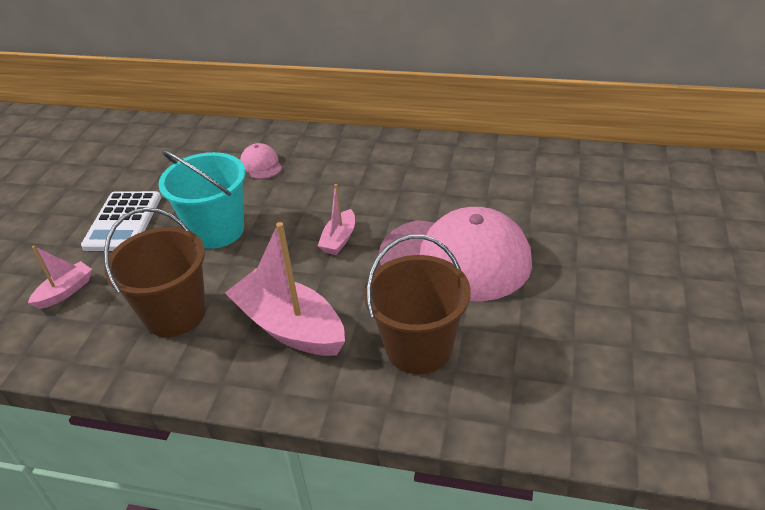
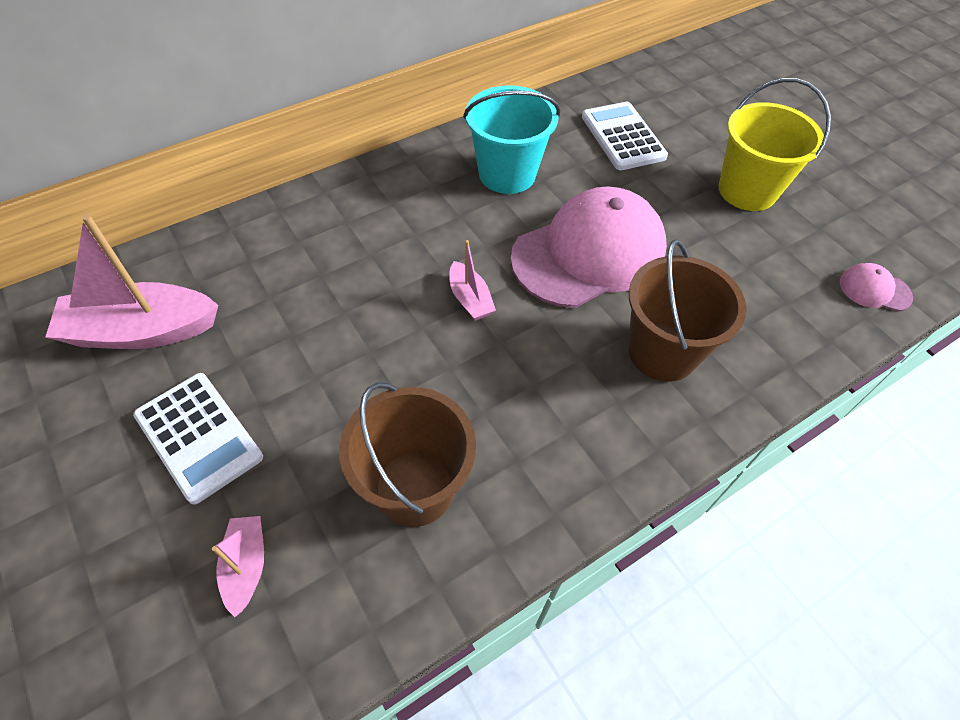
camera: 50 degrees left, 15 degrees up
(217, 230) = (332, 371): turquoise bucket -> turquoise bucket (507, 174)
(261, 164) = (278, 268): pink cap -> pink cap (874, 290)
(289, 327) = (540, 414): pink boat -> pink boat (142, 331)
(596, 200) = (623, 137): none -> white calculator
(658, 290) = (747, 190): none -> yellow bucket

